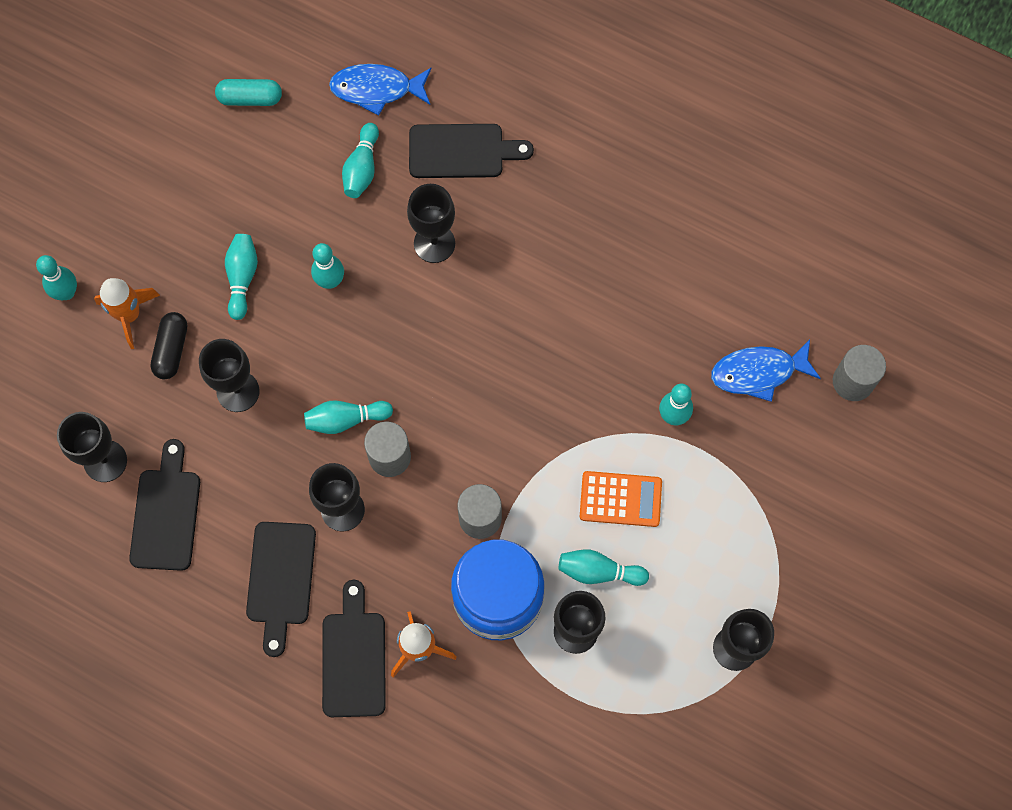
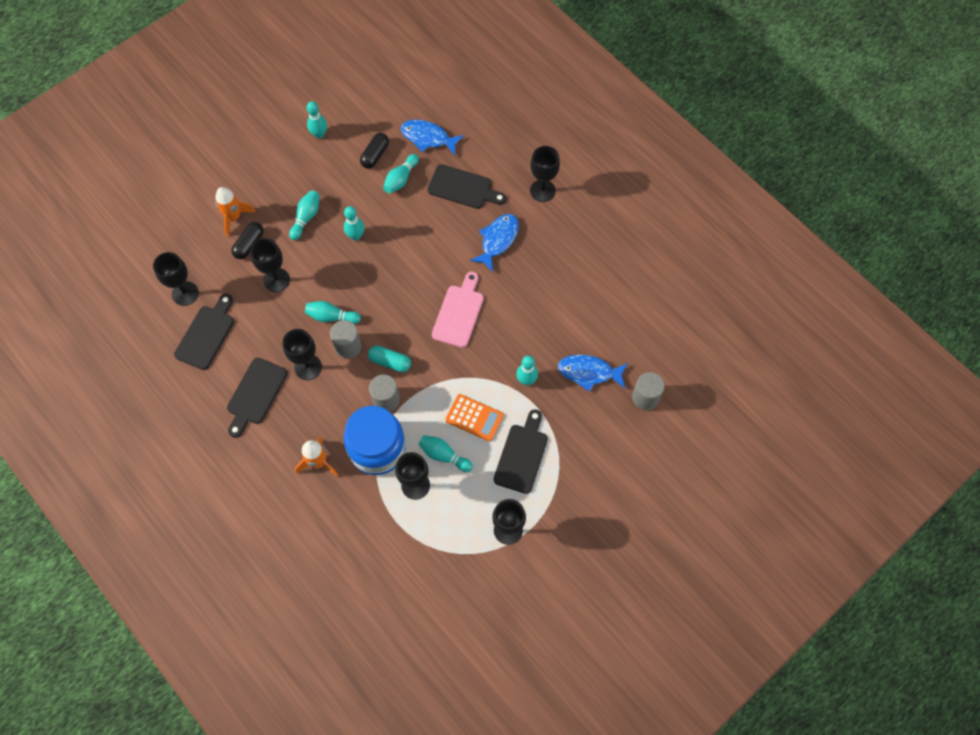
camera: 20 degrees right, 5 degrees down
(66, 292) = (204, 193): turquoise bowling pin -> turquoise bowling pin (319, 134)
(250, 98) = (353, 120): turquoise capsule -> turquoise capsule (390, 362)
(307, 143) = (375, 155): none -> black capsule
(354, 658) = (278, 454): black cutting board -> black cutting board (522, 455)
(434, 243) = (425, 234): black goblet -> black goblet (542, 191)
(534, 348) = (459, 313): none -> pink cutting board
(546, 216) = (498, 240): none -> blue fish

